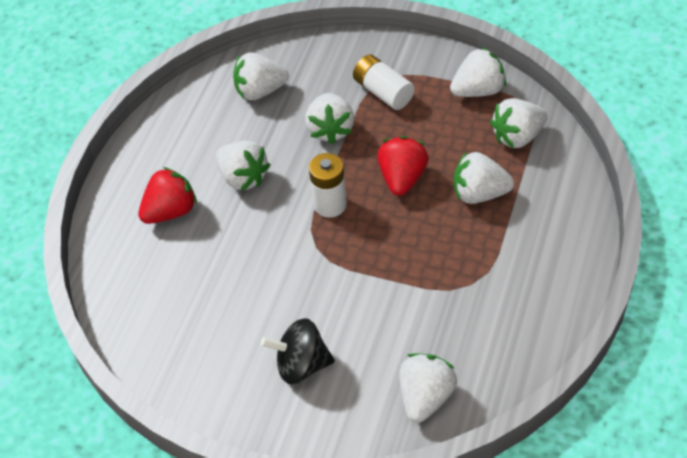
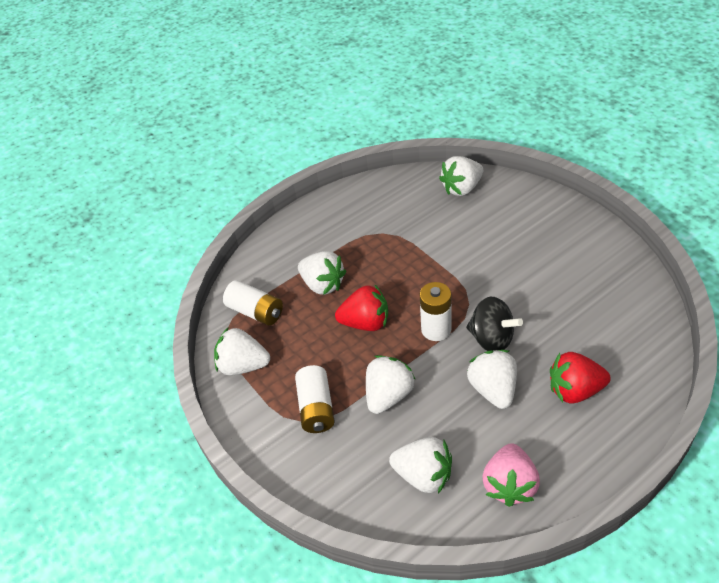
camera: 145 degrees left, 5 degrees down
(190, 116) = (509, 485): none -> pink strawberry
(301, 365) = (528, 234): black spinning top -> black spinning top (491, 338)
(402, 178) = (366, 323): red strawberry -> red strawberry turned 135 degrees counterclockwise
(517, 136) = (256, 312): white strawberry -> white battery

